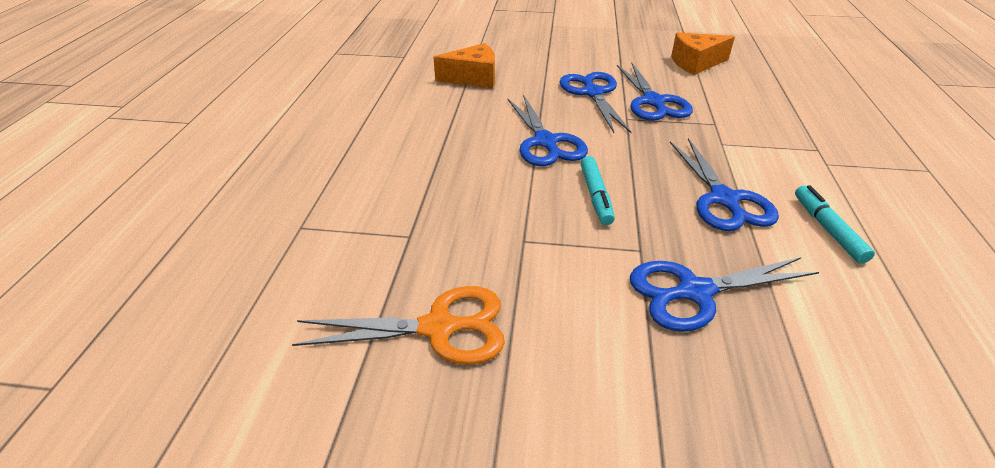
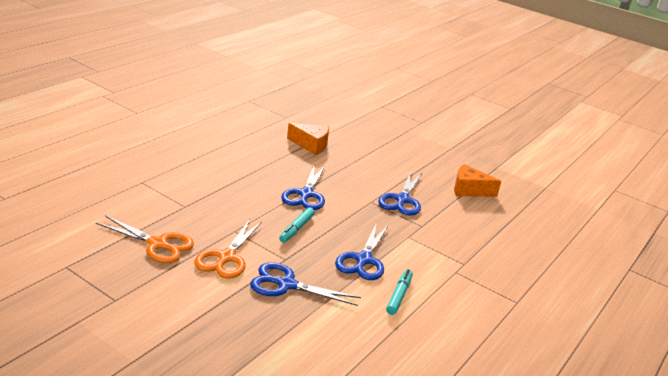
camera: 25 degrees right, 10 degrees down
(565, 292) = (226, 257): none -> orange scissors
(593, 93) = (371, 181): blue scissors -> none

